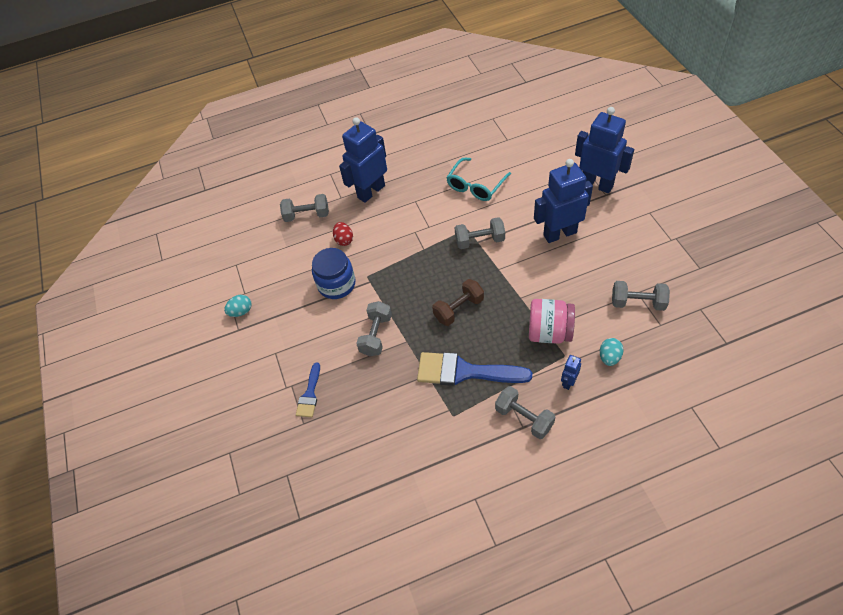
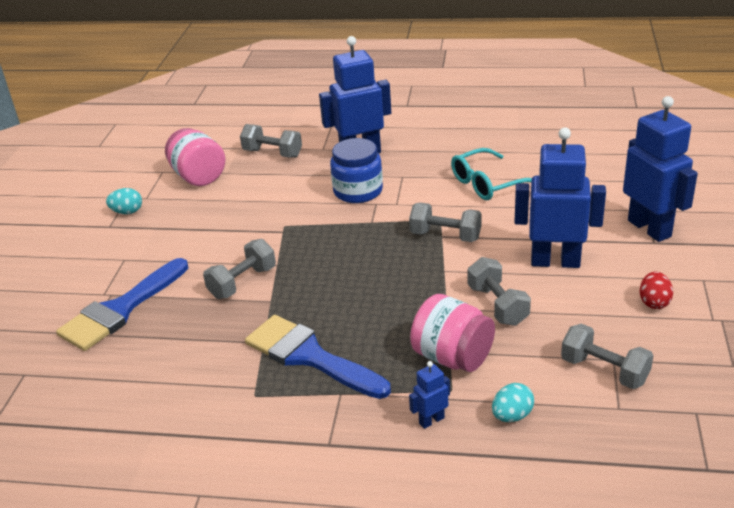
camera: 25 degrees right, 20 degrees down
(268, 258) = (198, 177): none -> pink jar
(309, 394) = (120, 310): blue brush -> blue brush, size x1.88
(336, 284) = (245, 222): blue jar -> blue jar (358, 191)
(344, 240) = (291, 186): red egg -> red egg (654, 302)
(458, 309) = (359, 292): brown dumbbell -> none
(524, 418) = (338, 435): grey dumbbell -> grey dumbbell (497, 305)

